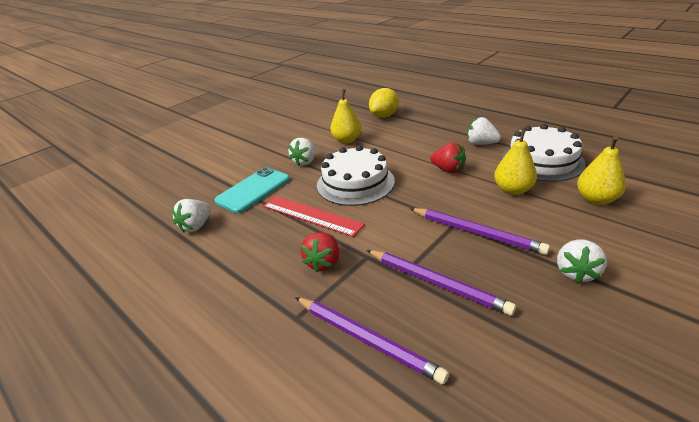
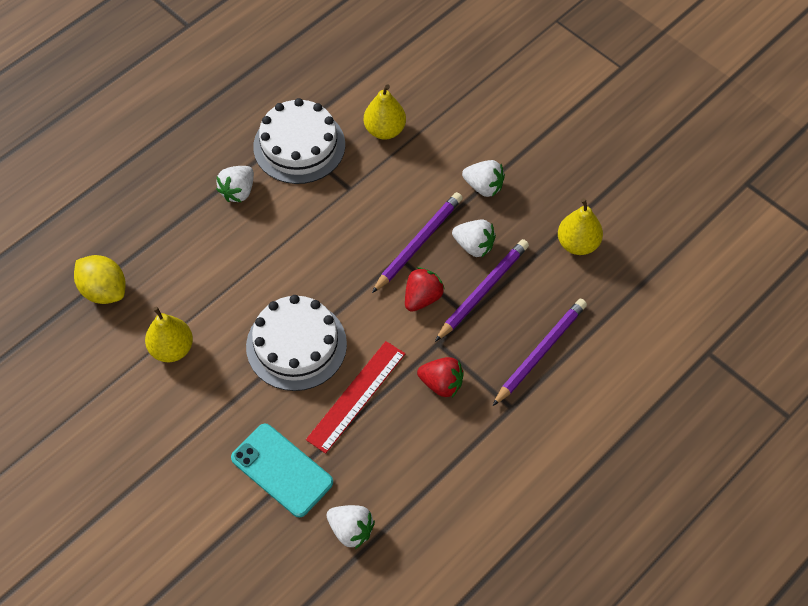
camera: 90 degrees left, 25 degrees up
(305, 162) = (222, 406): white strawberry -> white strawberry (474, 246)
(448, 170) = (293, 241): red strawberry -> red strawberry (422, 298)
(512, 190) = (352, 191): yellow pear -> yellow pear (577, 244)

